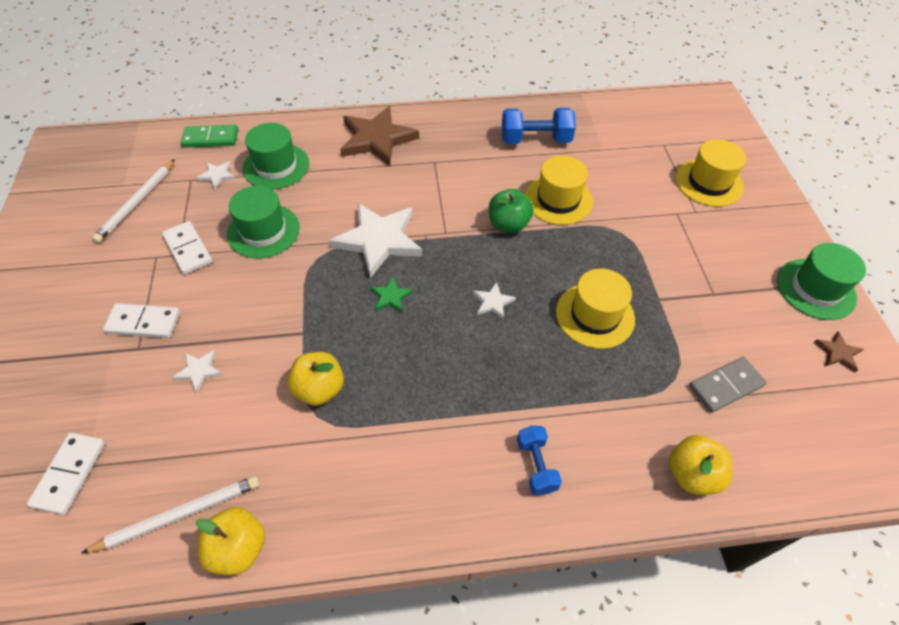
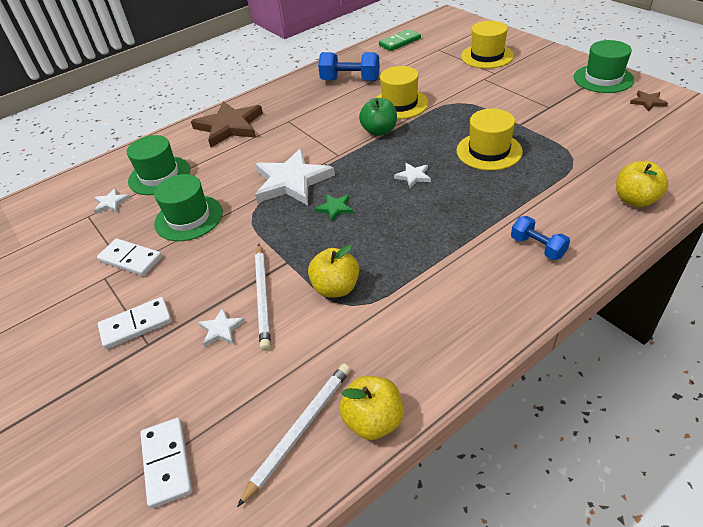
camera: 25 degrees left, 10 degrees down
(137, 203) = (49, 252): white pencil -> white pencil (263, 297)
(210, 138) = (81, 183): green domino -> green domino (399, 42)
(535, 140) = (350, 80): blue dumbbell -> blue dumbbell turned 45 degrees clockwise
(725, 386) = (605, 147): grey domino -> none

